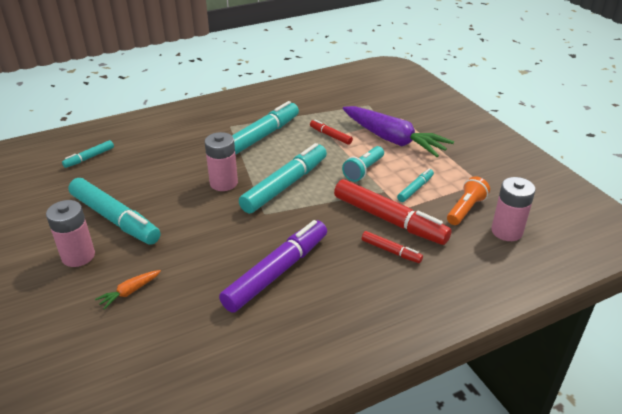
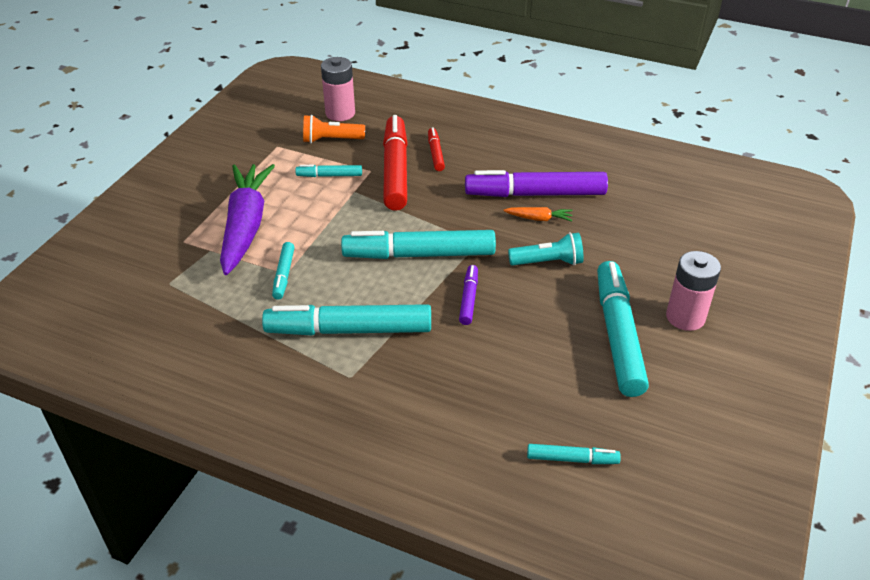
camera: 130 degrees left, 5 degrees up
(130, 292) = (664, 254): orange carrot -> orange carrot (539, 219)
(224, 183) = (468, 299): pink battery -> purple marker
(330, 136) = (284, 275): red marker -> turquoise marker
(363, 170) = (332, 218): turquoise flashlight -> turquoise flashlight (548, 262)

